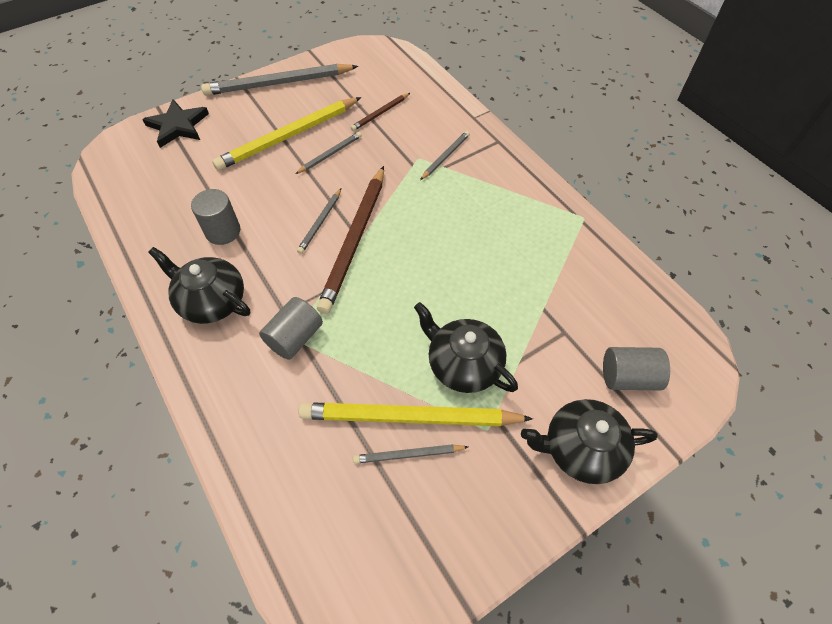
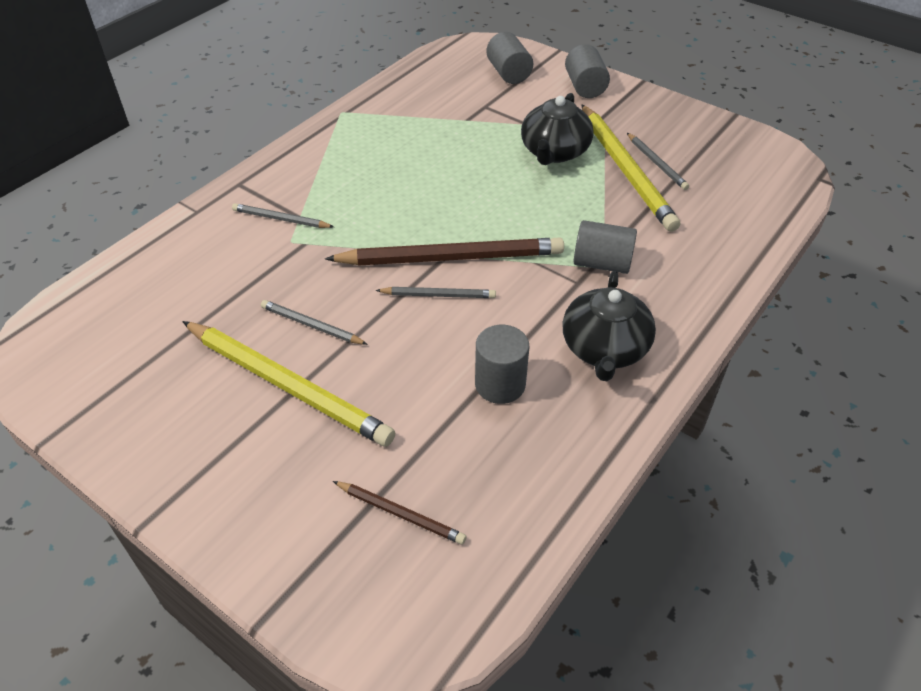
camera: 110 degrees left, 10 degrees down
(178, 126) = (304, 555): black star -> none
(279, 83) = (150, 450): grey pencil -> none
(380, 113) = (208, 299): brown pencil -> brown pencil (400, 514)
(581, 448) = (585, 87): black teapot -> grey cylinder

